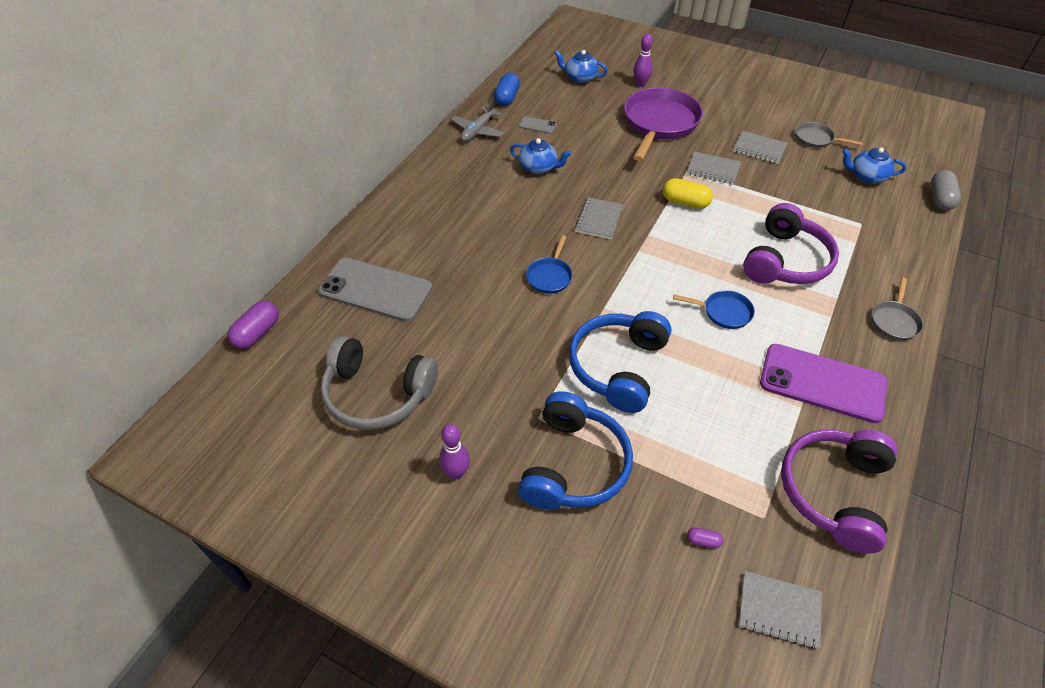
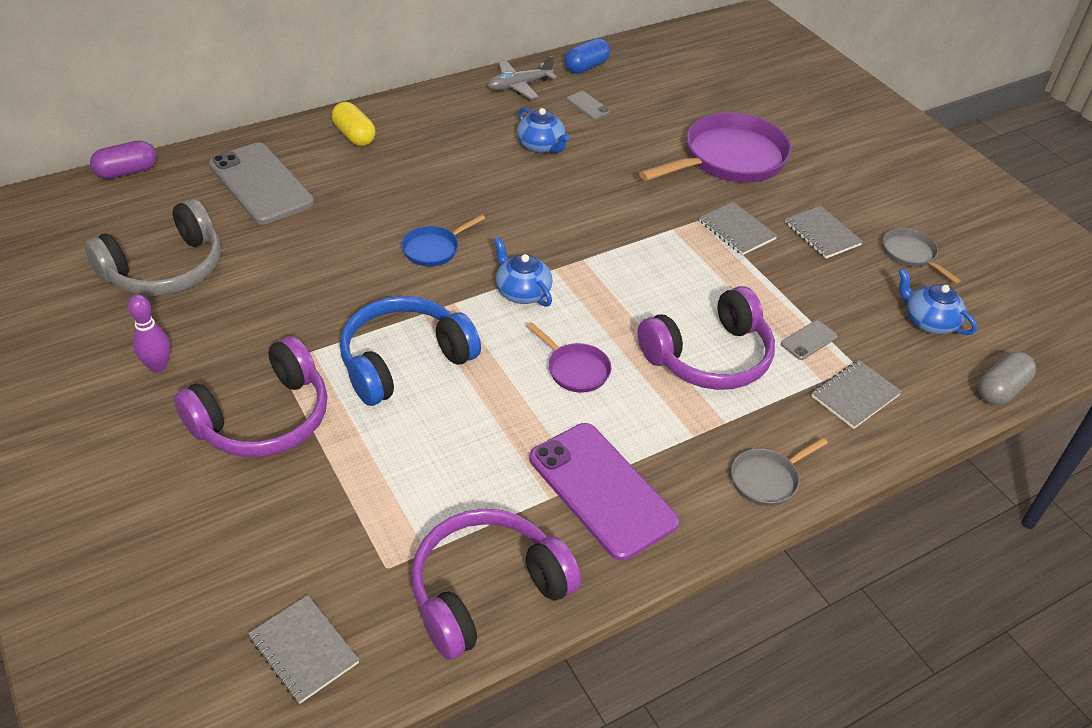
camera: 30 degrees right, 5 degrees down
(377, 394) = (166, 269): grey headphones -> grey headphones turned 90 degrees counterclockwise
(574, 465) = (264, 419): blue headphones -> purple headphones
(580, 78) = (692, 78): blue teapot -> blue teapot (522, 292)
(598, 219) = (546, 221): grey notebook -> grey notebook (855, 396)
(640, 84) = (756, 111): purple bowling pin -> none
(685, 202) = (663, 248): yellow capsule -> yellow capsule (354, 135)
(703, 541) = (304, 550): purple capsule -> none
(724, 312) = (575, 369): blue pan -> purple pan
(823, 221) = (808, 340): none -> grey phone

